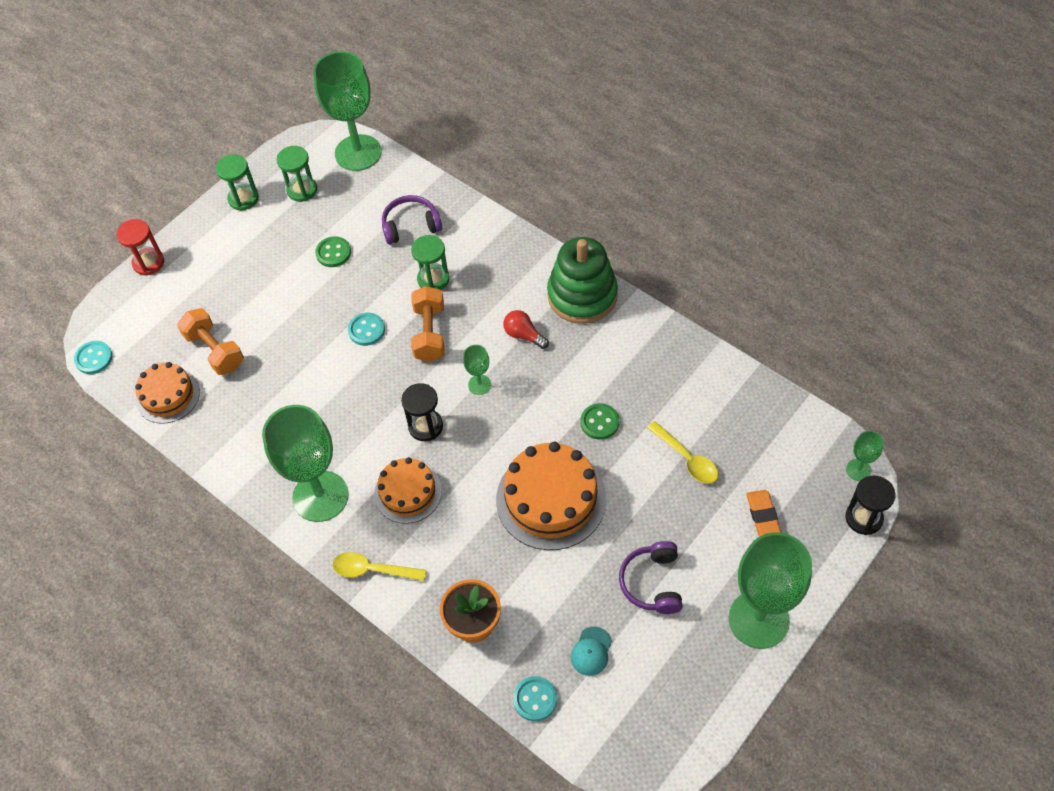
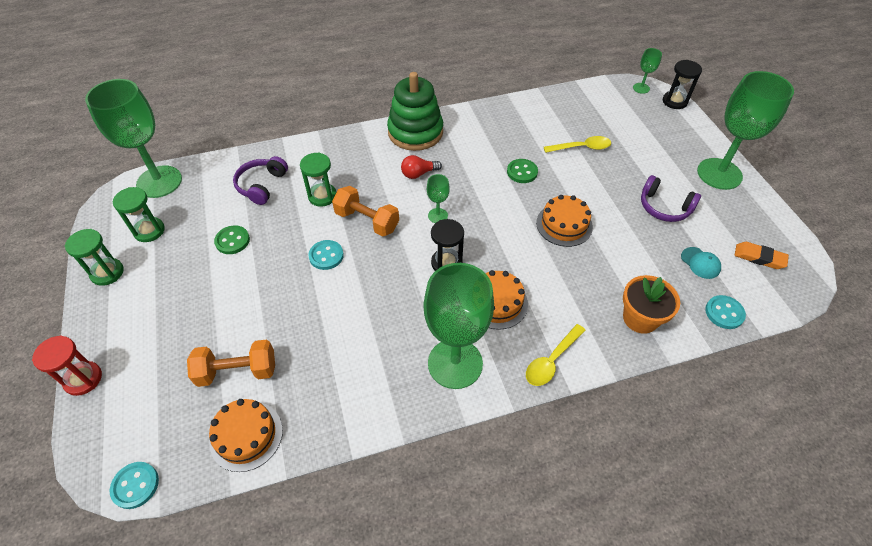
camera: 60 degrees left, 5 degrees down
(551, 499) = (564, 224): orange cake -> orange cake, size x0.62
(763, 516) = (646, 137): orange eraser -> orange eraser (759, 257)

